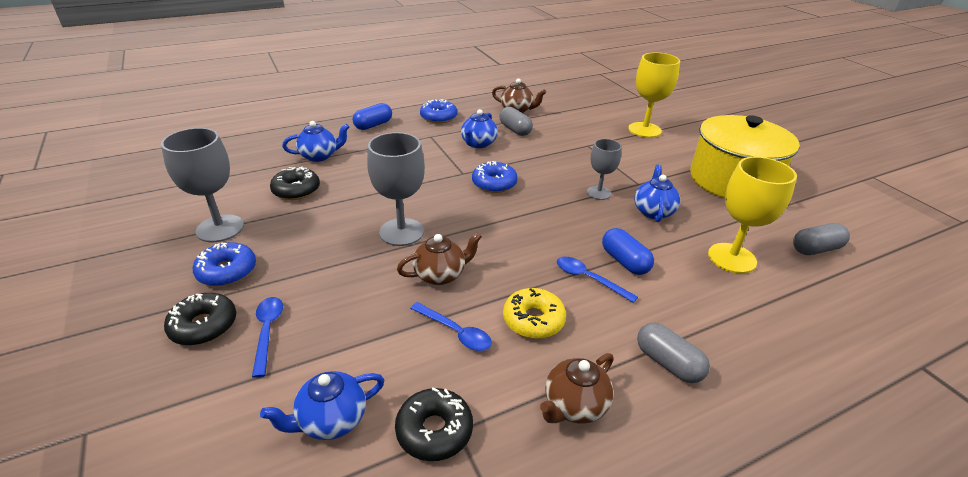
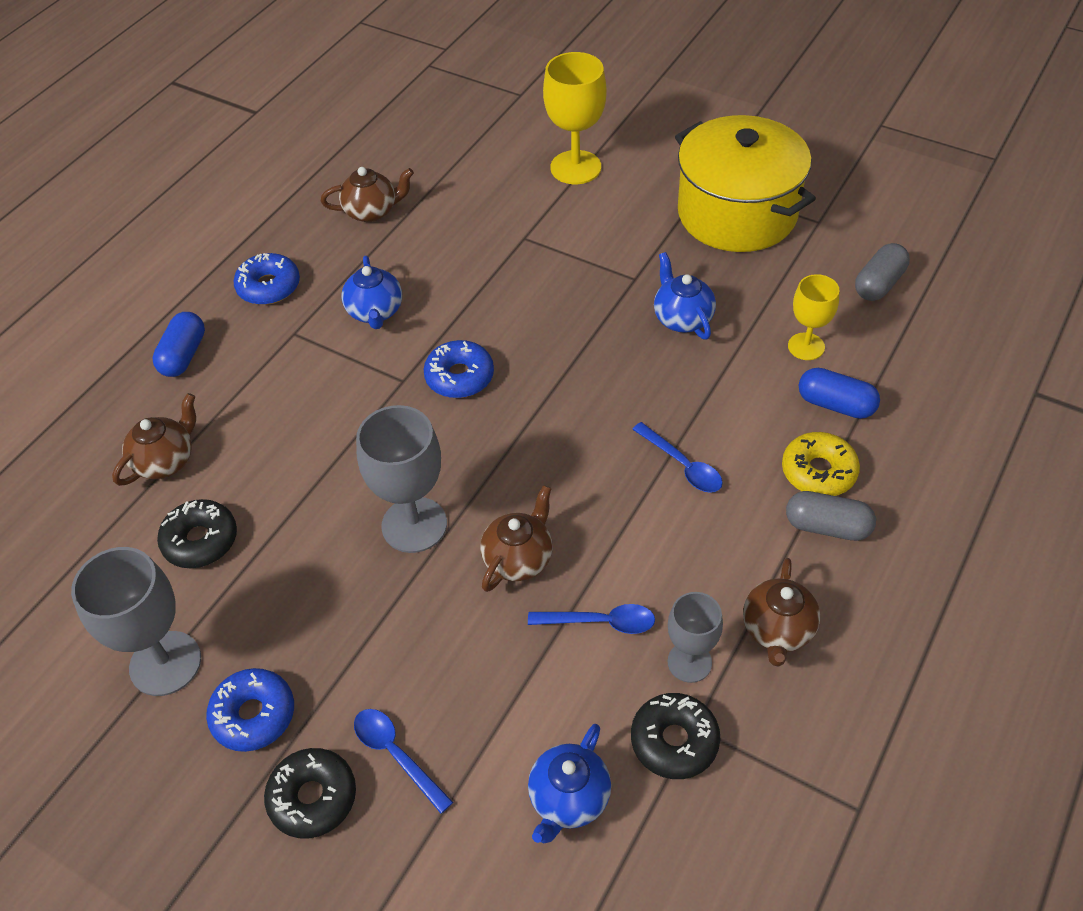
camera: 30 degrees left, 15 degrees up
(319, 156) = (166, 461): blue teapot -> brown teapot
(515, 130) = (403, 257): grey capsule -> none
(533, 320) = (666, 556): yellow donut -> yellow donut (818, 472)
(589, 279) = (682, 465): blue spoon -> blue spoon turned 135 degrees counterclockwise
(598, 193) = (600, 321): grey goblet -> grey goblet (689, 662)
(624, 261) = (702, 417): blue capsule -> blue capsule (835, 405)
(731, 258) = (806, 346): yellow goblet -> yellow goblet, size x0.62

